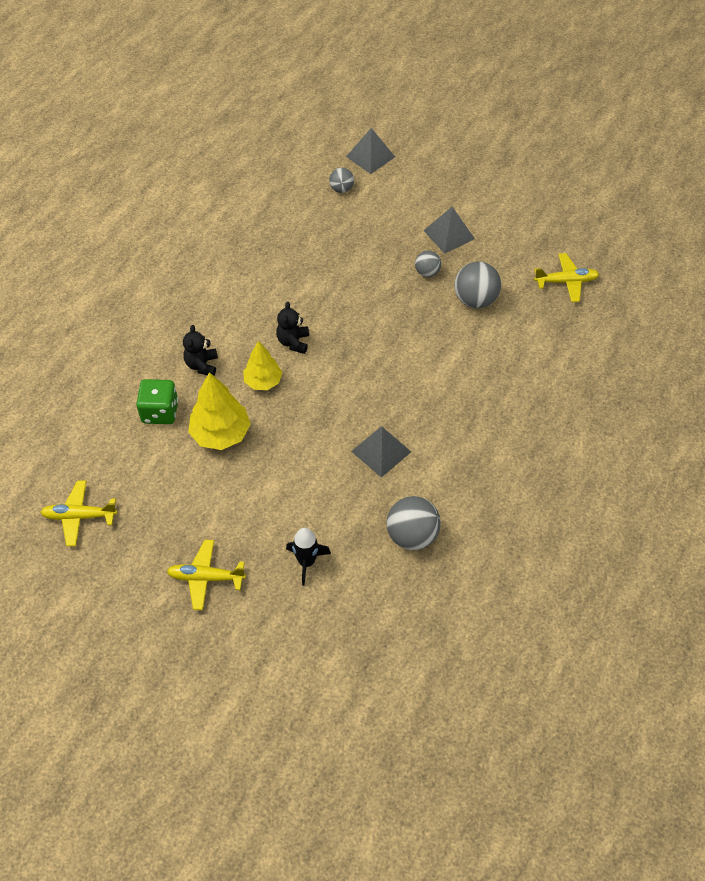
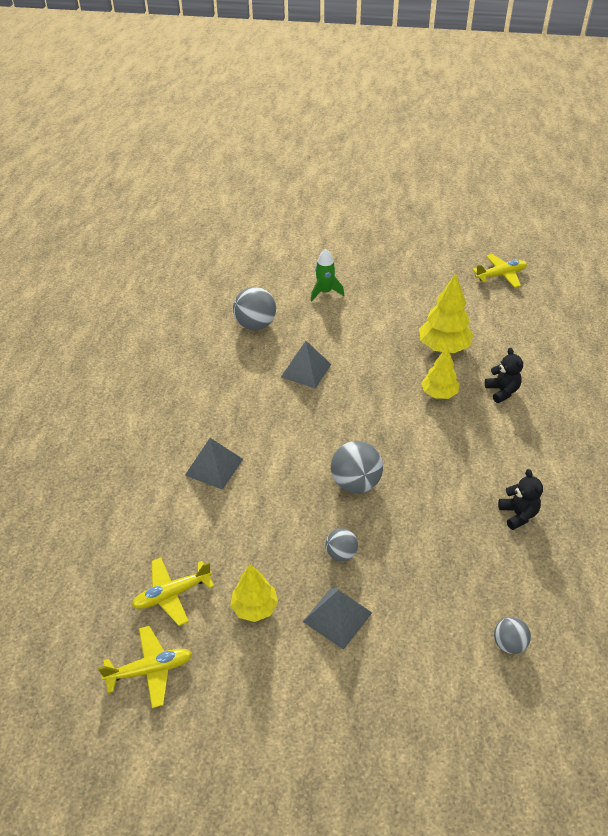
camera: 160 degrees right, 10 degrees down
(160, 412) = (505, 348): green dice -> none
(206, 578) = (388, 268): yellow plane -> yellow plane (150, 670)
(293, 342) = (436, 434): black teddy bear -> black teddy bear (518, 514)
(306, 562) = (325, 292): black rocket -> green rocket
(370, 156) = (506, 721): grey pyramid -> grey pyramid (214, 467)
(475, 300) = (273, 536): grey ball -> grey ball (355, 483)
(506, 256) = (254, 607): none -> yellow tree

